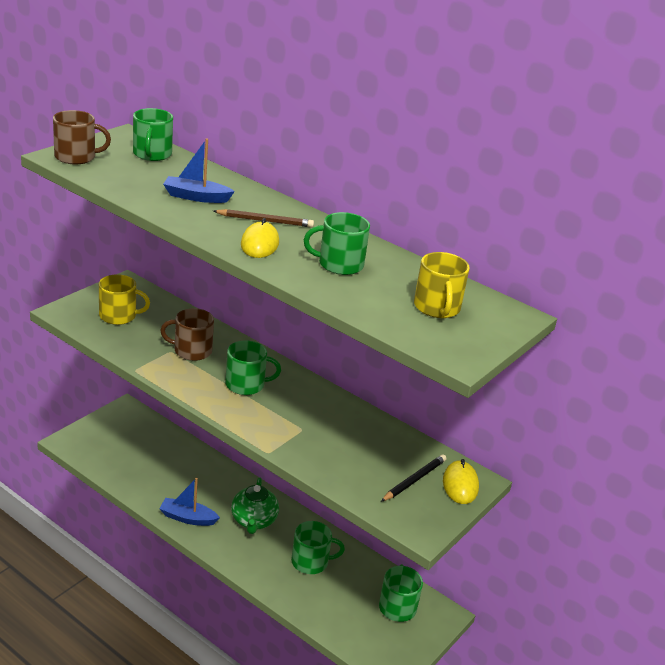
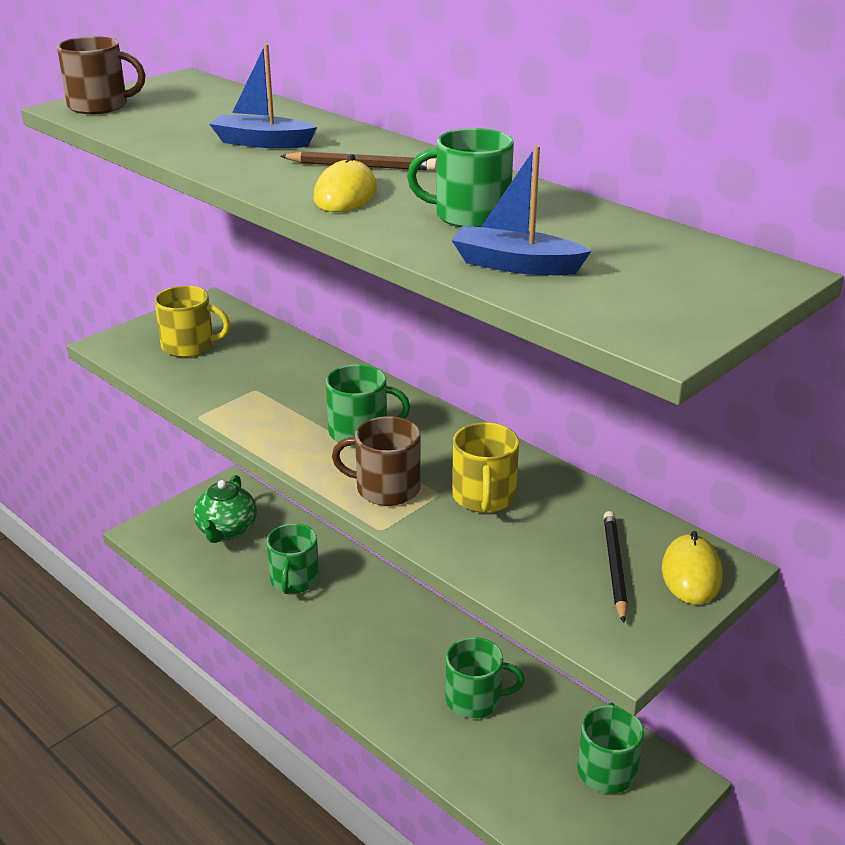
camera: 10 degrees right, 0 degrees up
(152, 154) = (212, 98): green mug -> green mug (294, 580)
(188, 518) = (298, 636): blue boat -> blue boat (516, 265)
(191, 351) = (286, 388): brown mug -> brown mug (386, 488)
(253, 521) = (394, 639): green teapot -> green teapot (226, 530)
(414, 480) = (614, 567): black pencil -> black pencil turned 45 degrees counterclockwise
(437, 307) = (629, 267): yellow mug -> yellow mug (484, 497)

